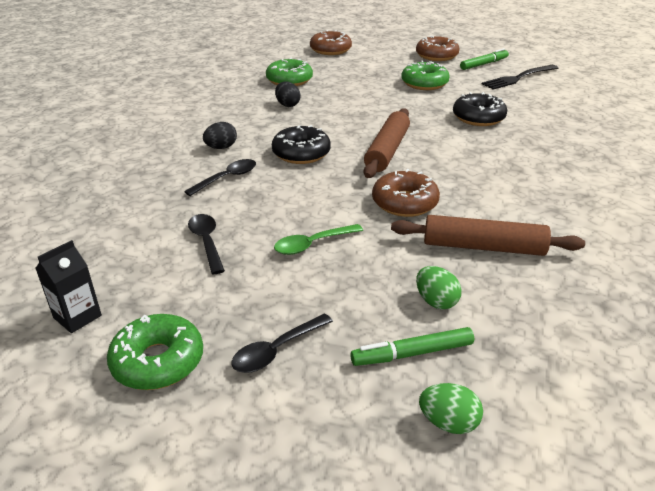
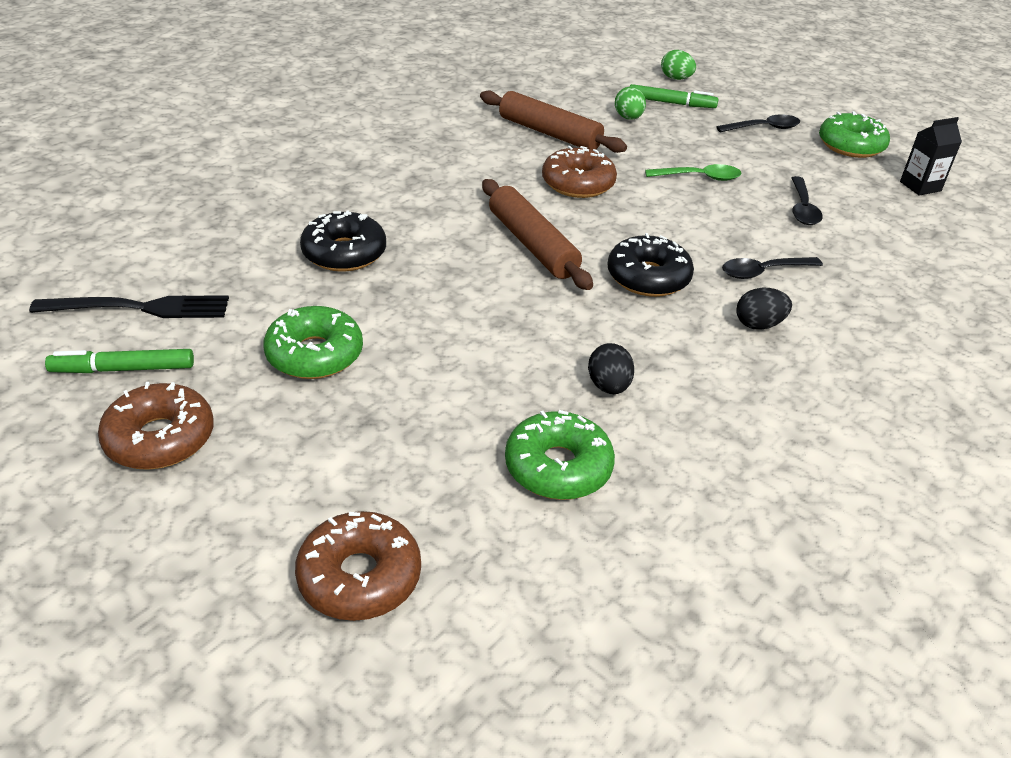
camera: 155 degrees left, 5 degrees up
(387, 151) = (532, 245): brown rolling pin -> brown rolling pin turned 75 degrees counterclockwise

